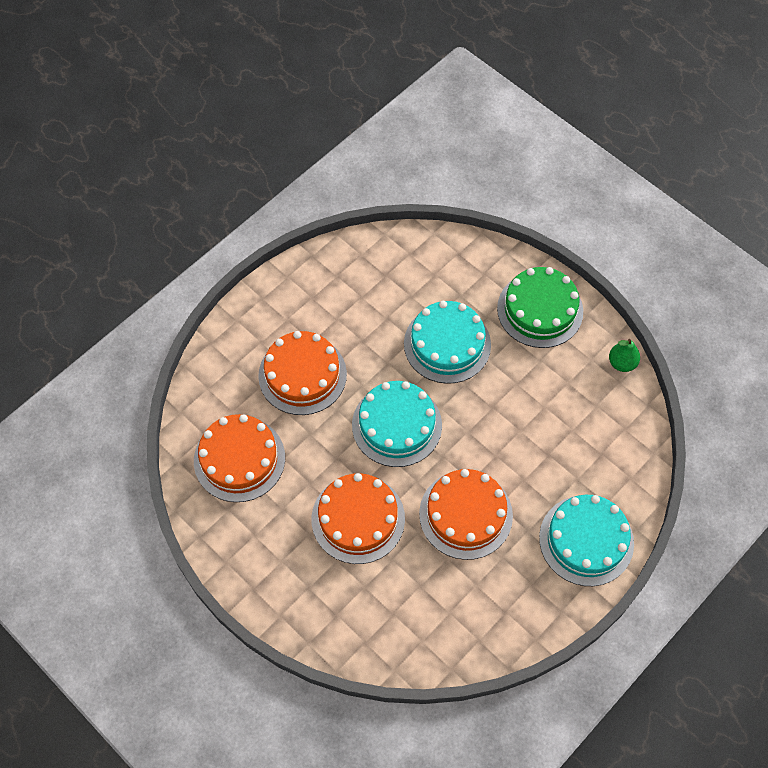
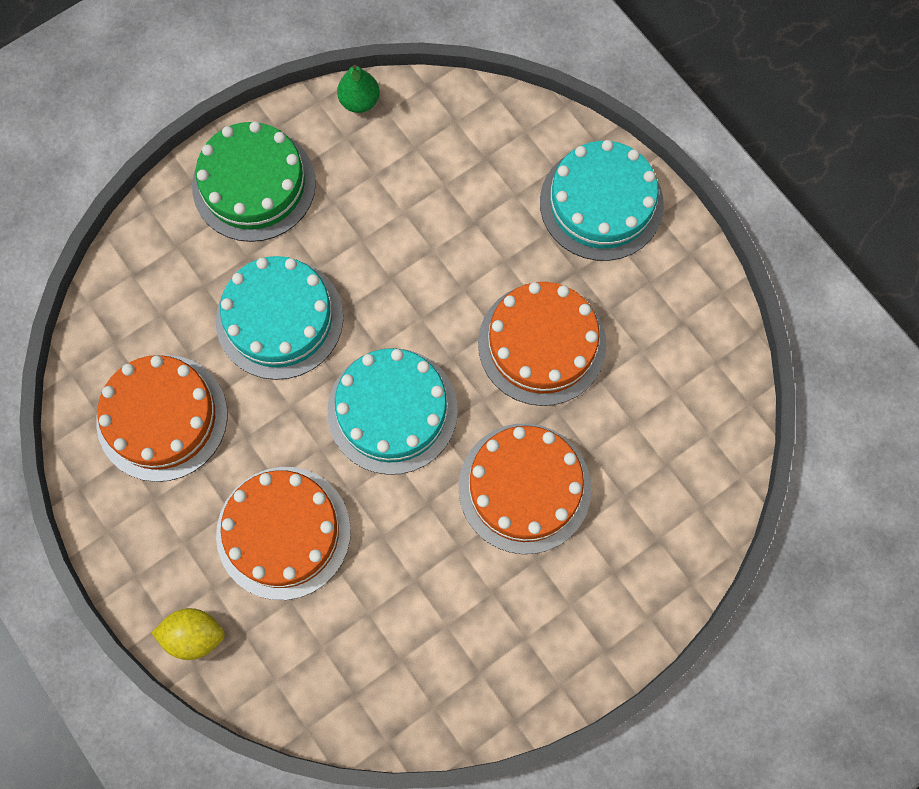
camera: 80 degrees left, 10 degrees up
(229, 337) = (194, 636): none -> yellow lemon
(239, 459) = (402, 645): orange cake -> orange cake (162, 417)

